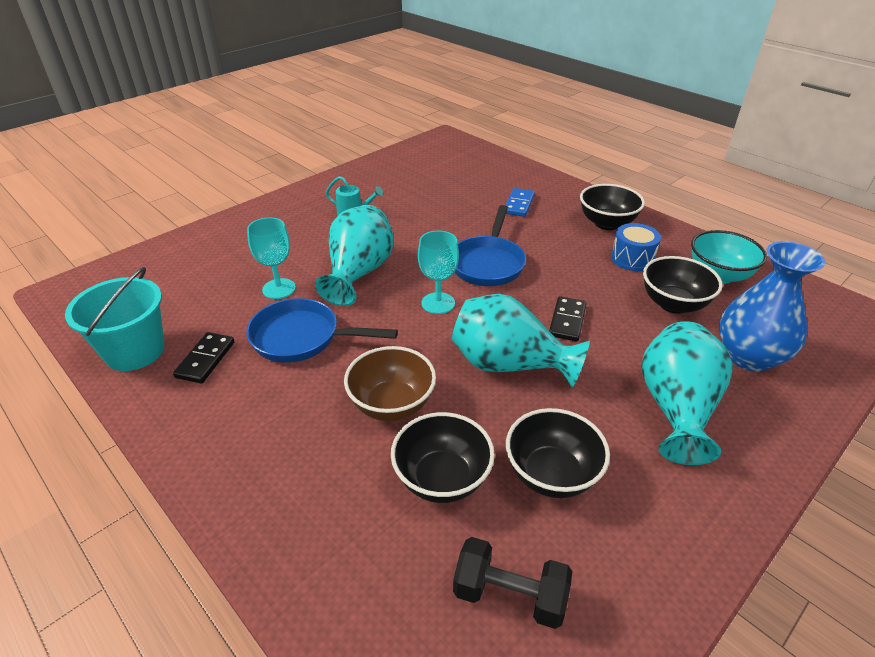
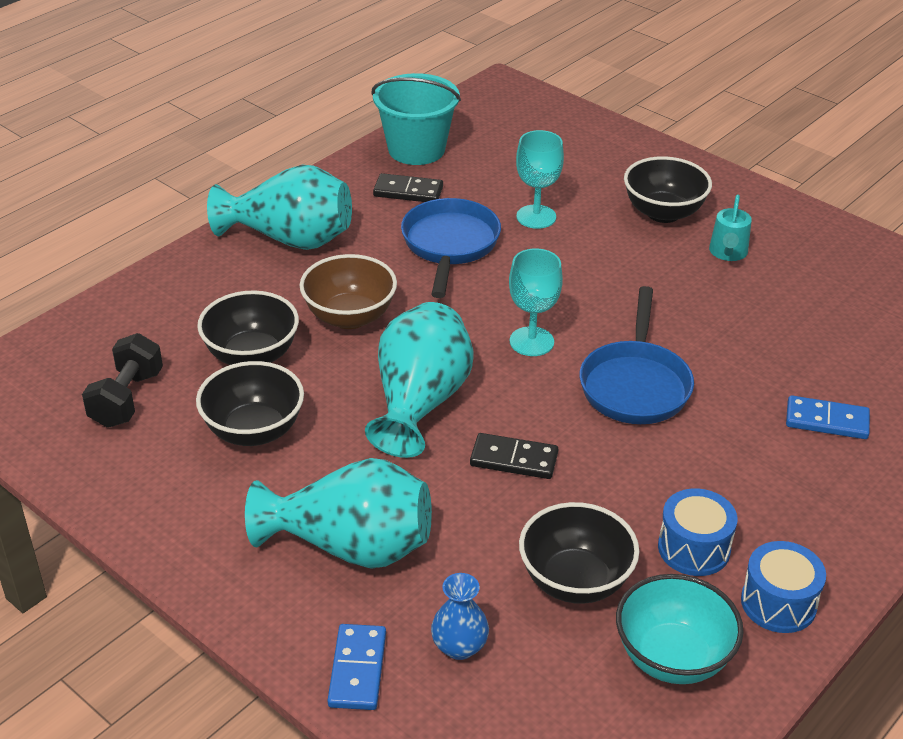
camera: 85 degrees right, 0 degrees up
(358, 273) = (582, 272): turquoise vase -> turquoise vase (290, 239)
(488, 263) = (635, 385): blue pan -> blue pan turned 90 degrees counterclockwise
(607, 223) = (802, 528): black bowl -> black bowl (663, 213)
(665, 237) = (778, 603): none -> blue drum
(749, 357) = (459, 647): blue vase -> blue vase, size x0.50
(792, 407) = (357, 669): none -> blue domino

